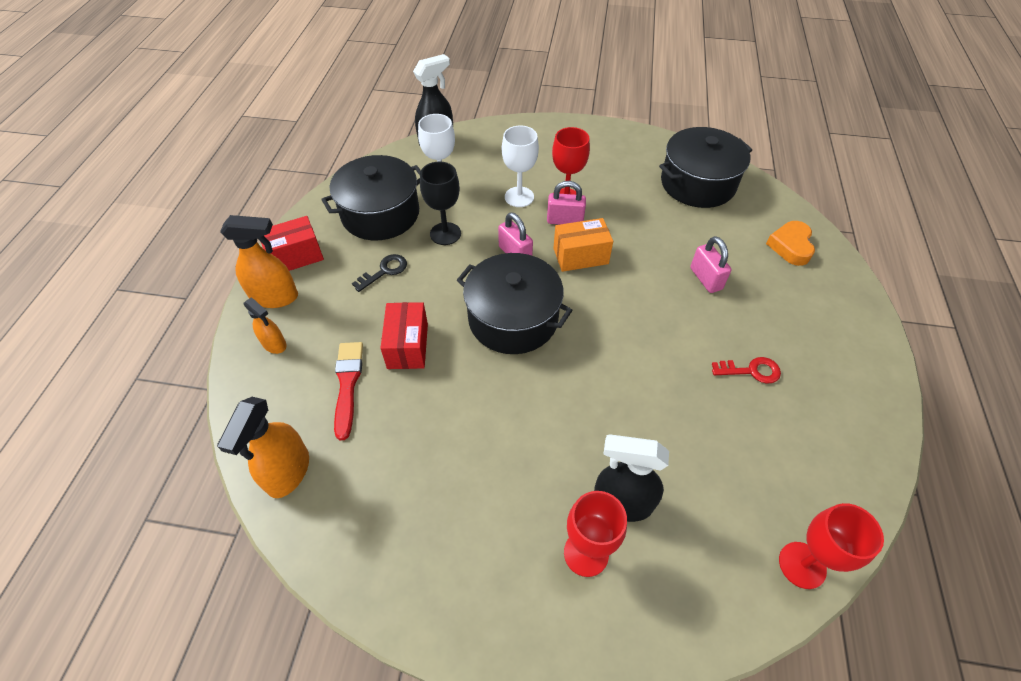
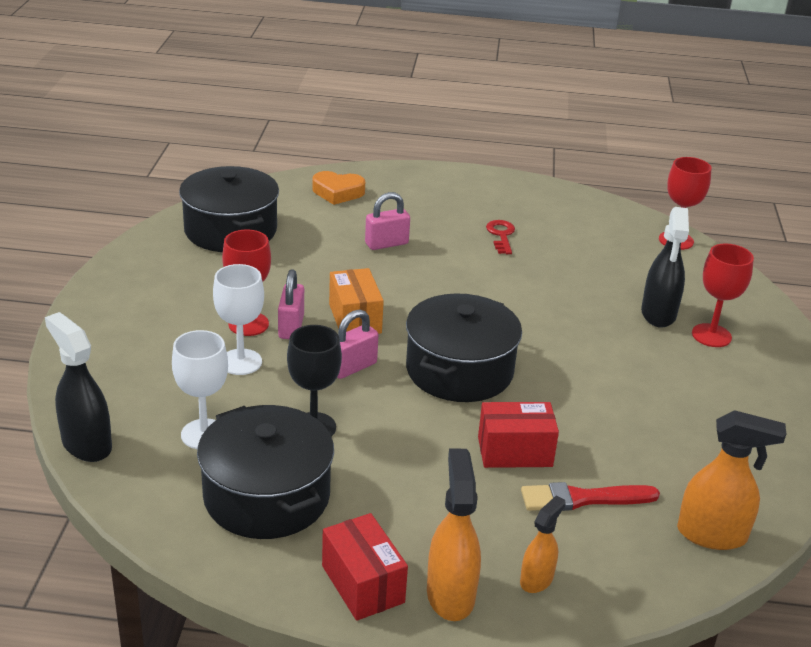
camera: 95 degrees left, 20 degrees down
(384, 271) = (389, 482): black key -> none

